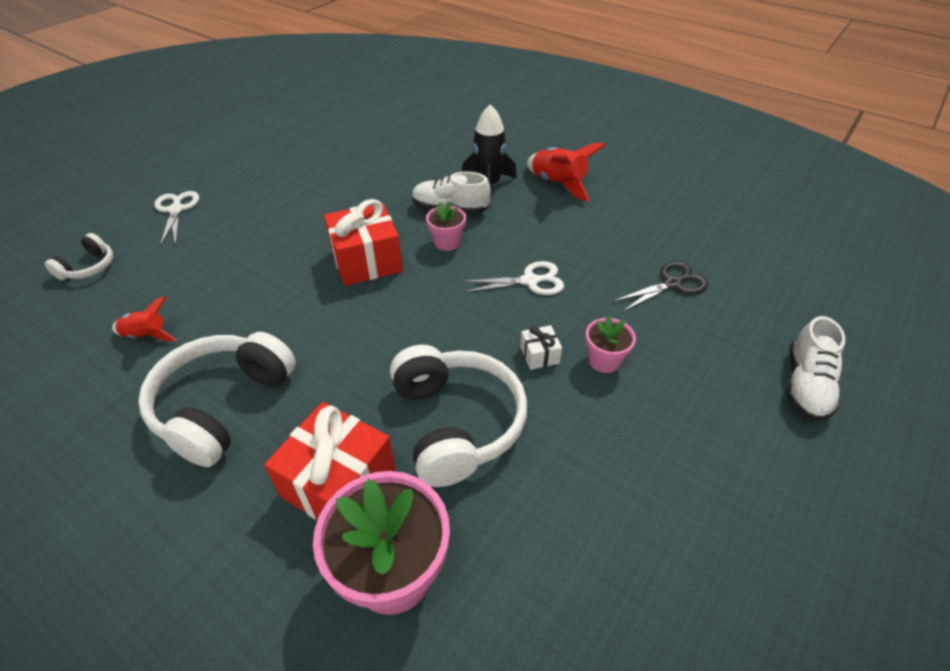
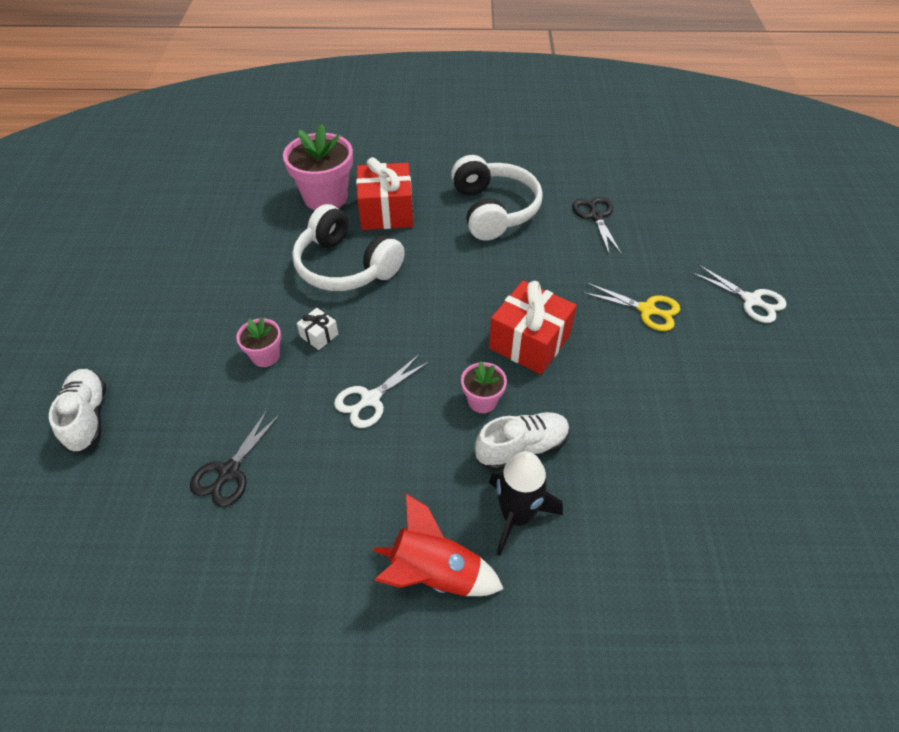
camera: 145 degrees right, 5 degrees up
(88, 267) = (714, 229): white headphones -> none
(147, 335) = (595, 216): red rocket -> black scissors
(252, 239) = (647, 310): none -> yellow scissors

